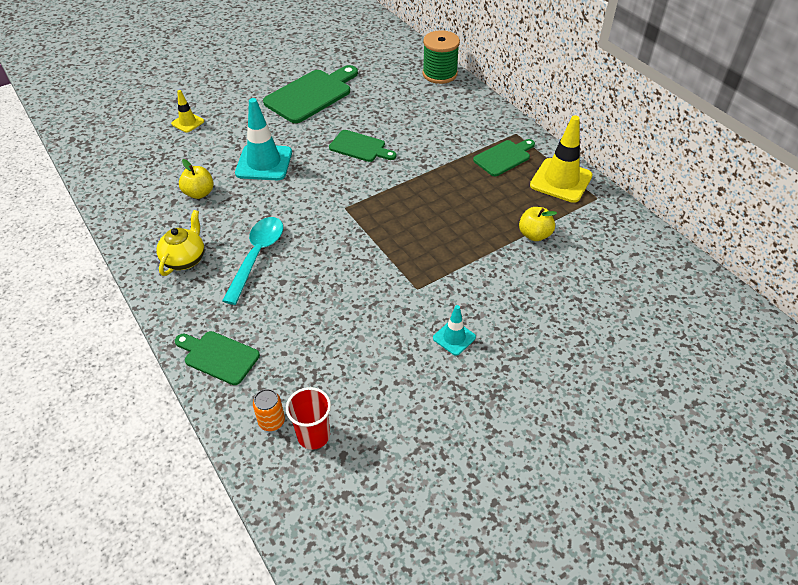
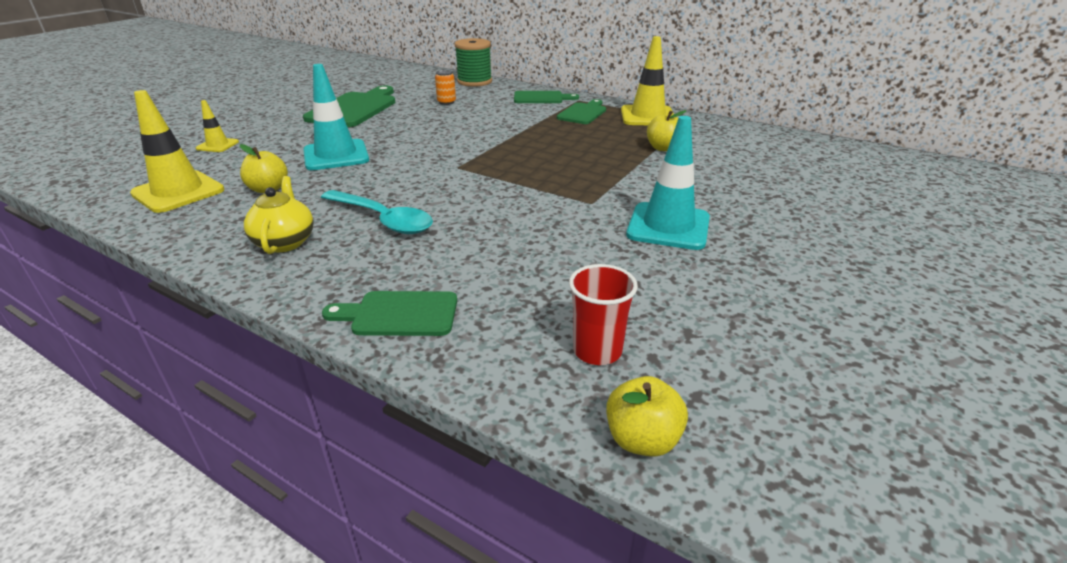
camera: 25 degrees left, 15 degrees down
(142, 178) = (178, 192): none -> yellow traffic cone
(257, 256) = (383, 219): turquoise spoon -> turquoise spoon turned 135 degrees clockwise
(271, 421) = (528, 355): orange can -> orange can (446, 102)
(291, 509) = (642, 439): none -> yellow apple
(360, 147) = (436, 129): green cutting board -> green cutting board (541, 98)
(454, 337) = (668, 226): turquoise traffic cone -> turquoise traffic cone, size x1.88

